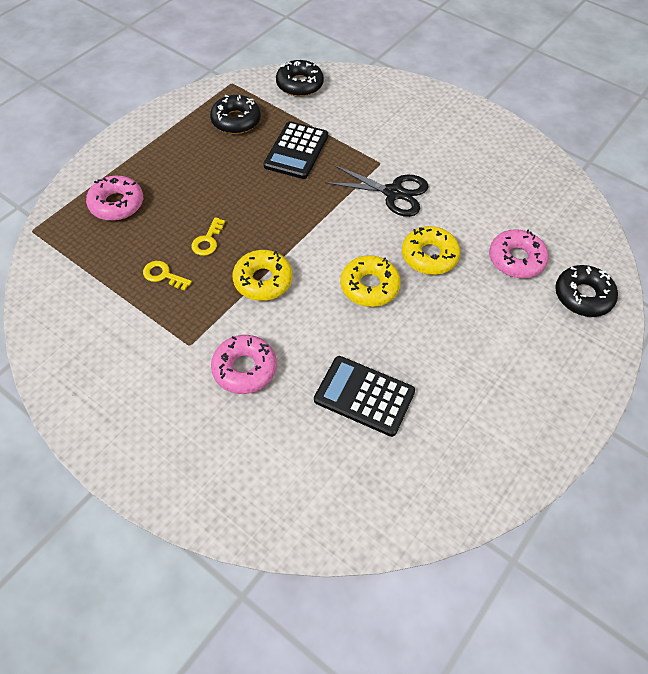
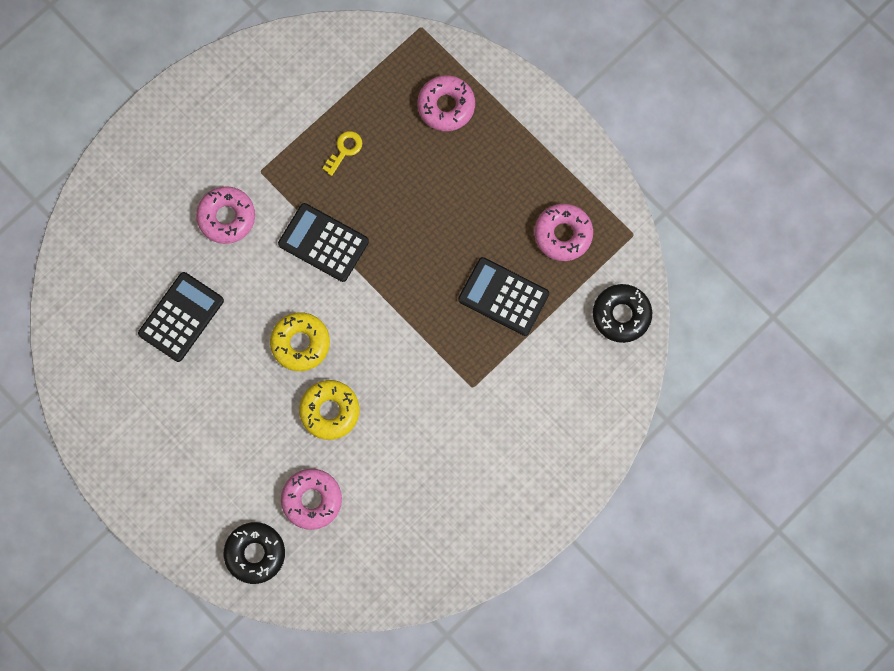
camera: 100 degrees right, 20 degrees up
(208, 240) = (383, 193): yellow key -> none
(236, 120) = (563, 234): black donut -> pink donut
(263, 280) = (323, 242): yellow donut -> black calculator
(393, 193) = (423, 393): black scissors -> none

